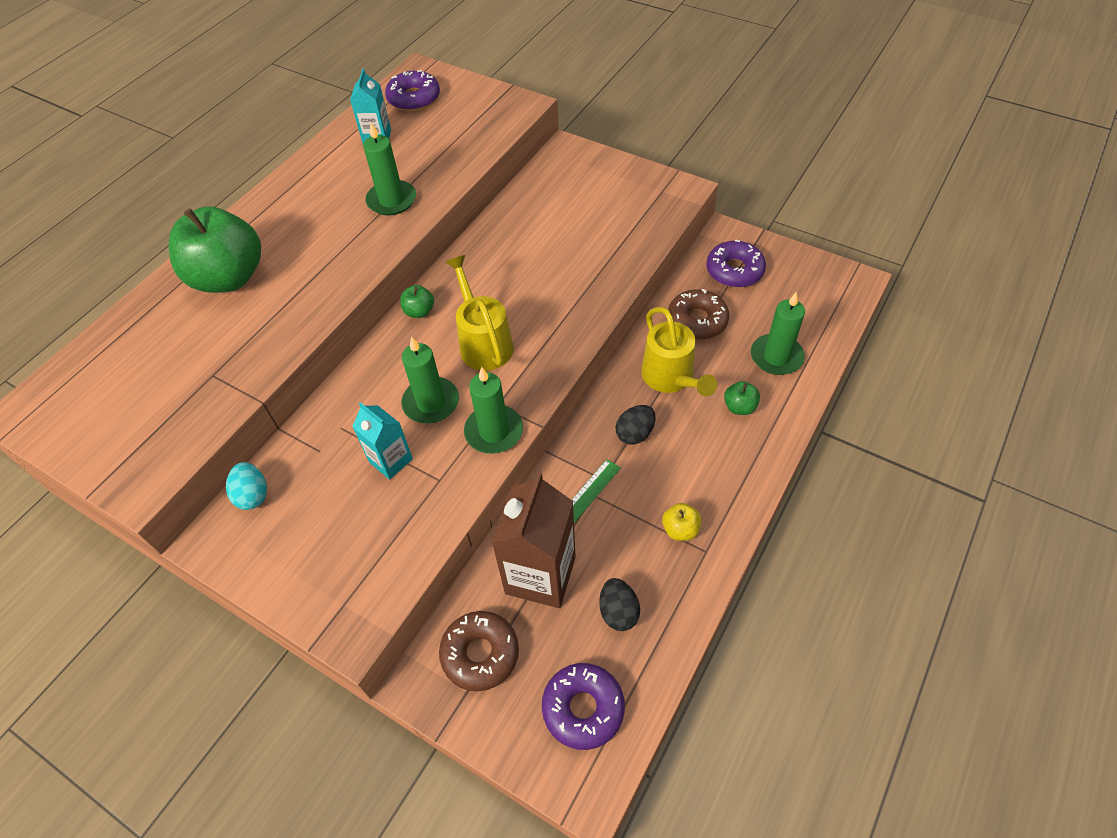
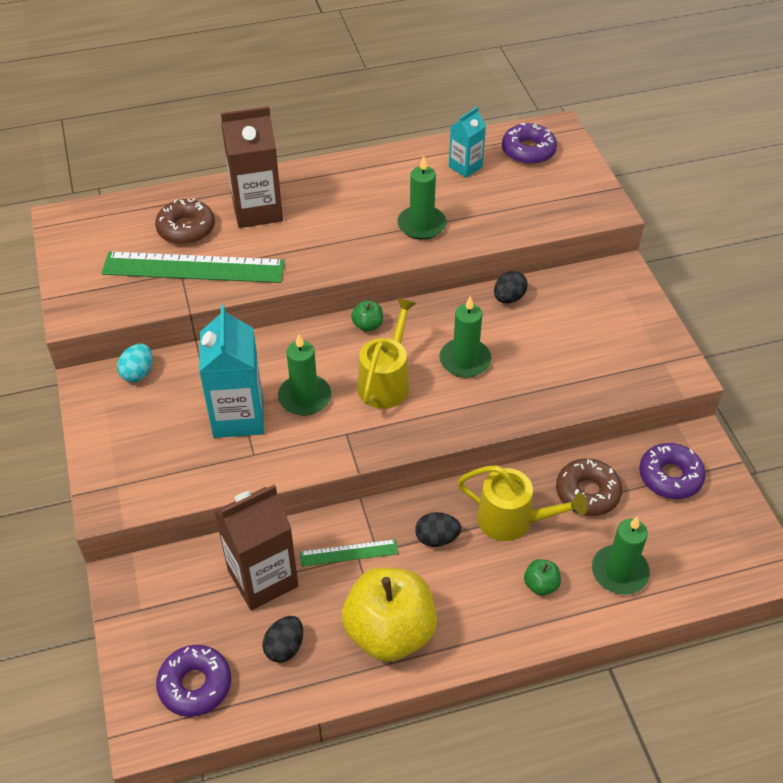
camera: 40 degrees right, 5 degrees down
(221, 362) = (193, 267): none -> green ruler
(229, 278) = (257, 210): green apple -> brown carton
(391, 460) = (238, 416): turquoise carton -> turquoise carton, size x1.76
(480, 654) = (173, 594): brown donut -> brown donut (186, 228)
(494, 431) = (323, 450): green candle -> green candle (465, 360)
(506, 219) = (509, 298): none -> black egg
(671, 378) = (513, 520): yellow watering can -> yellow watering can turned 90 degrees counterclockwise
(680, 529) = (389, 632): yellow apple -> yellow apple, size x2.45

